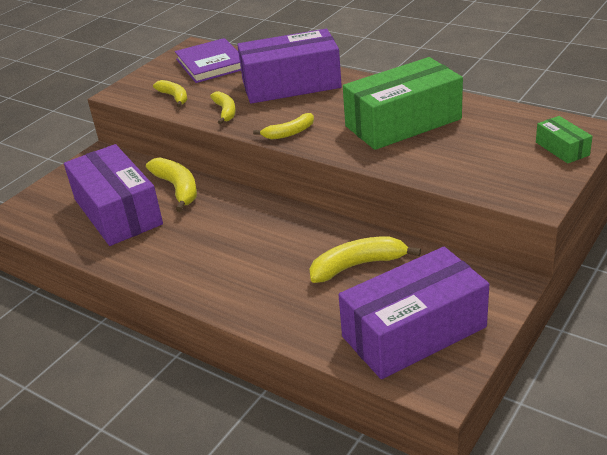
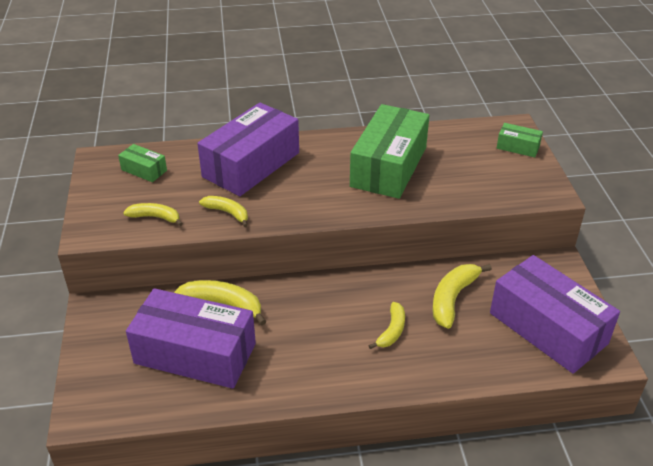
camera: 45 degrees left, 5 degrees up
(211, 64) = (144, 170): purple book -> green box
(289, 133) = (312, 211): yellow banana -> yellow banana (392, 331)
(414, 332) = (547, 328): purple box -> purple box turned 60 degrees counterclockwise

